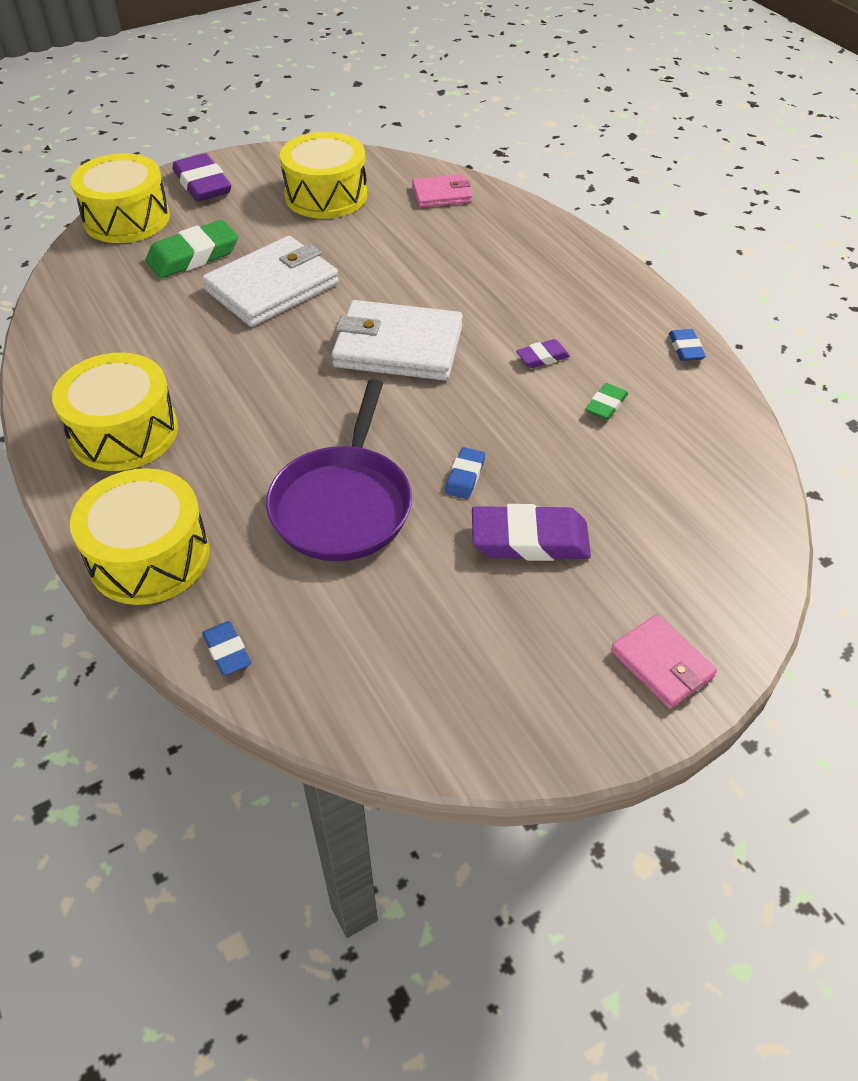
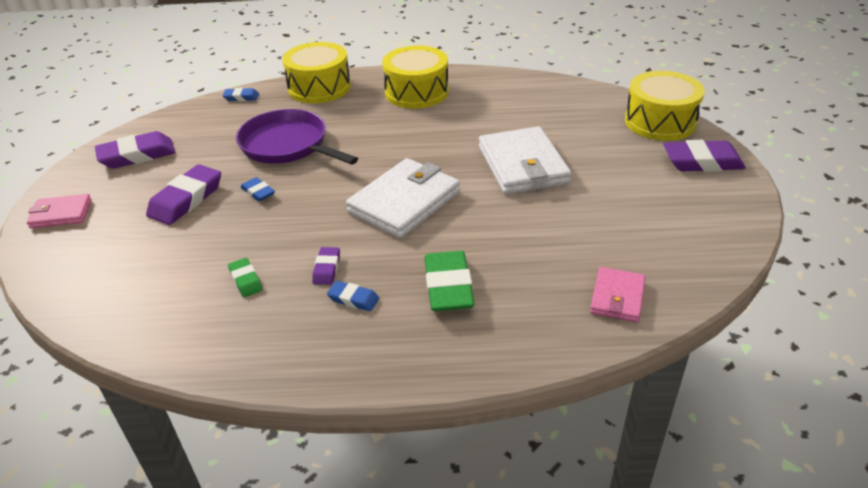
camera: 120 degrees right, 10 degrees down
(193, 256) = (588, 140): green eraser -> green eraser (448, 286)
(326, 195) = (651, 222): yellow drum -> none
(478, 679) = (137, 155): none -> purple eraser
(685, 348) = (253, 363): blue eraser -> blue eraser (353, 299)

